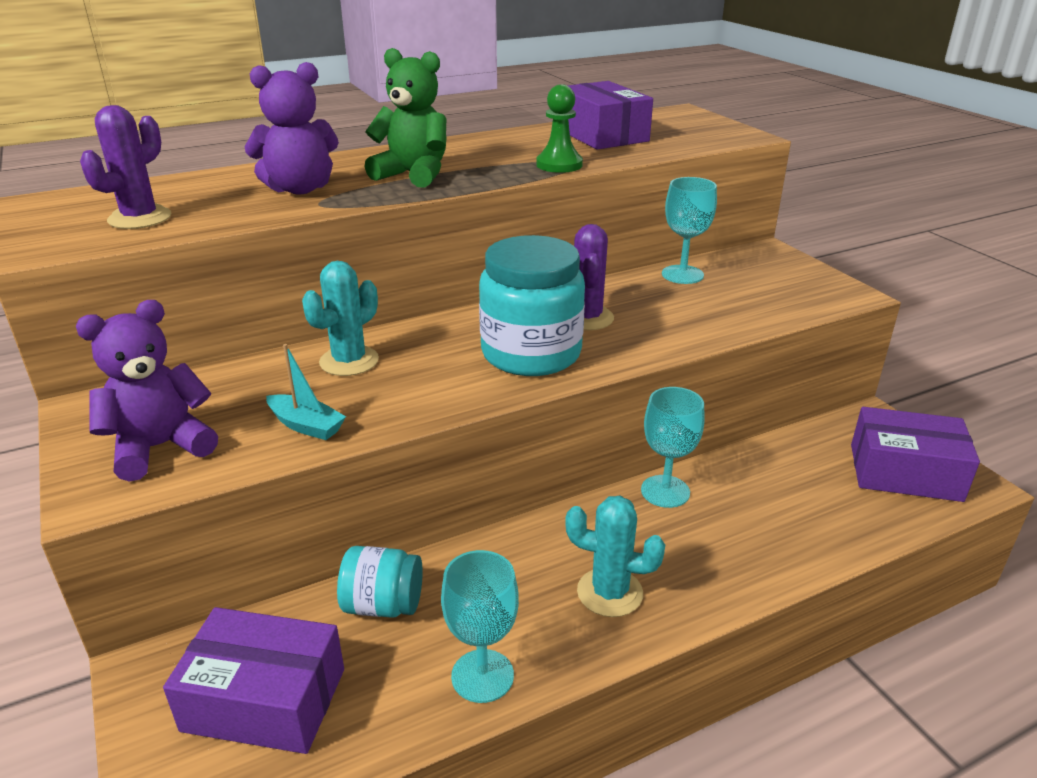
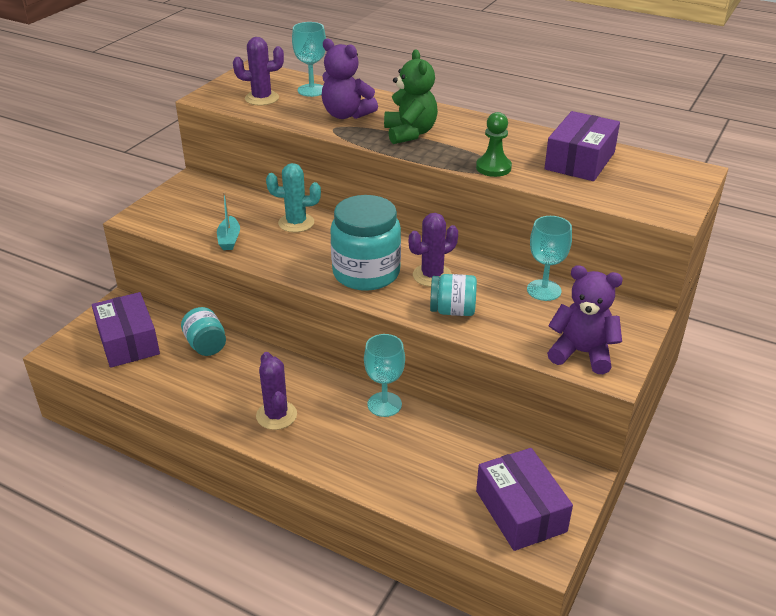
camera: 55 degrees right, 5 degrees up
(160, 447) = (179, 213): purple teddy bear -> purple teddy bear (582, 353)
(482, 676) = (186, 396): turquoise goblet -> turquoise goblet (311, 90)
(610, 592) = (276, 415): turquoise cactus -> purple cactus
(668, 330) = (452, 311): none -> turquoise jar

